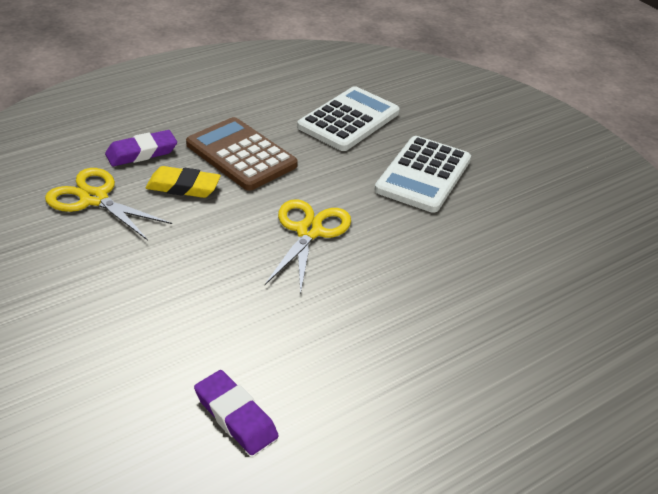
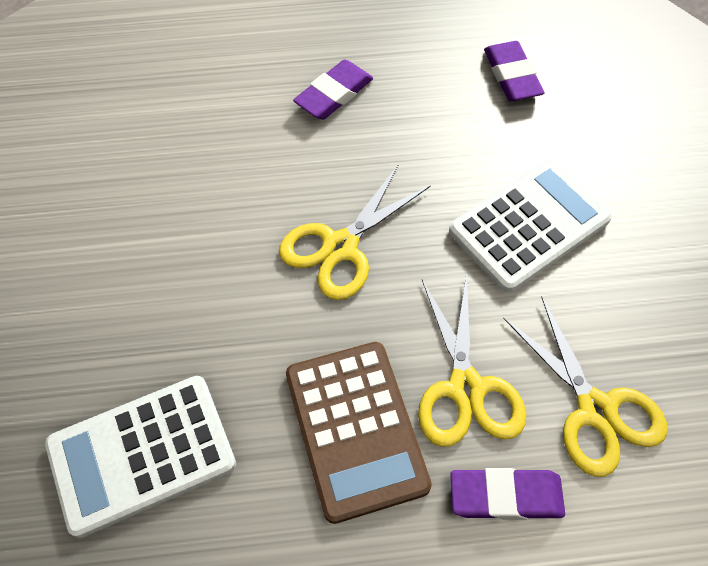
camera: 150 degrees left, 20 degrees up
(183, 187) = (465, 388): yellow eraser -> yellow scissors
(394, 336) = (334, 94): none -> purple eraser
(423, 175) = (132, 287): white calculator -> white calculator (529, 225)

